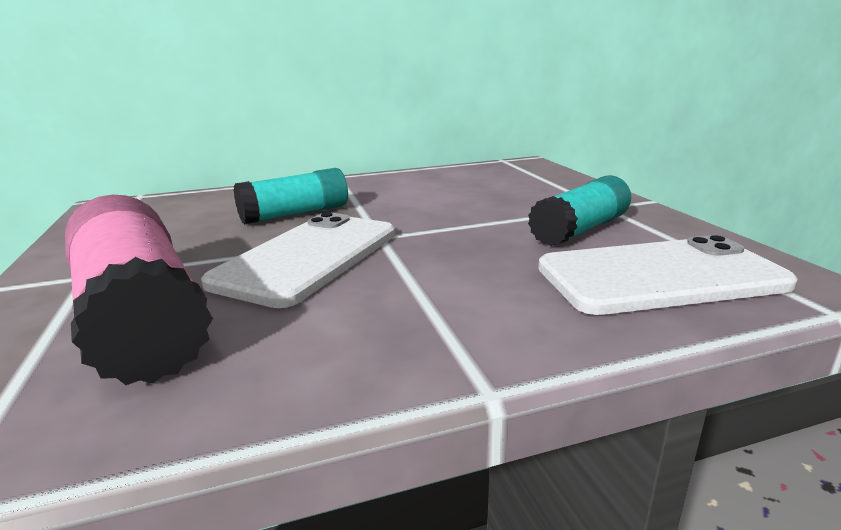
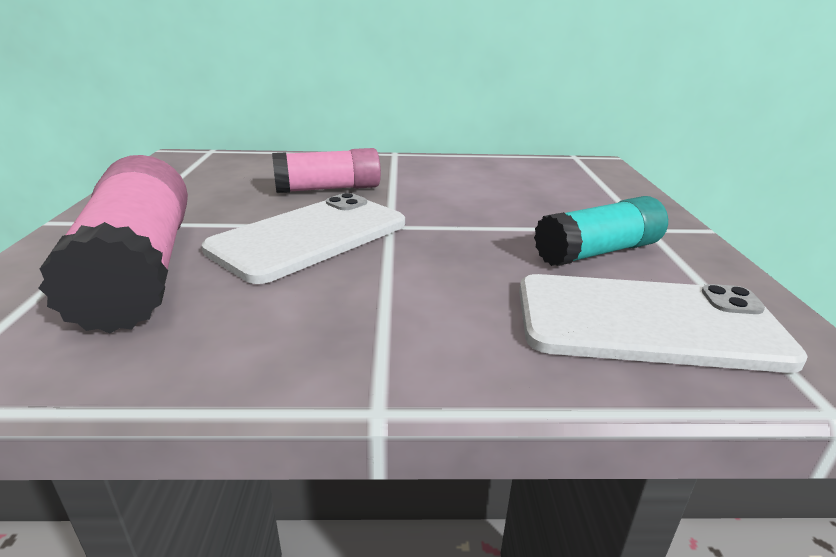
camera: 15 degrees right, 5 degrees up
(295, 214) = (328, 189): turquoise glue stick -> pink glue stick

